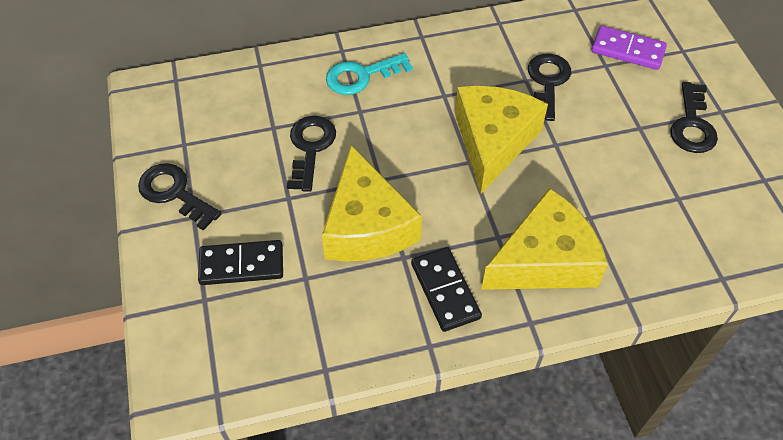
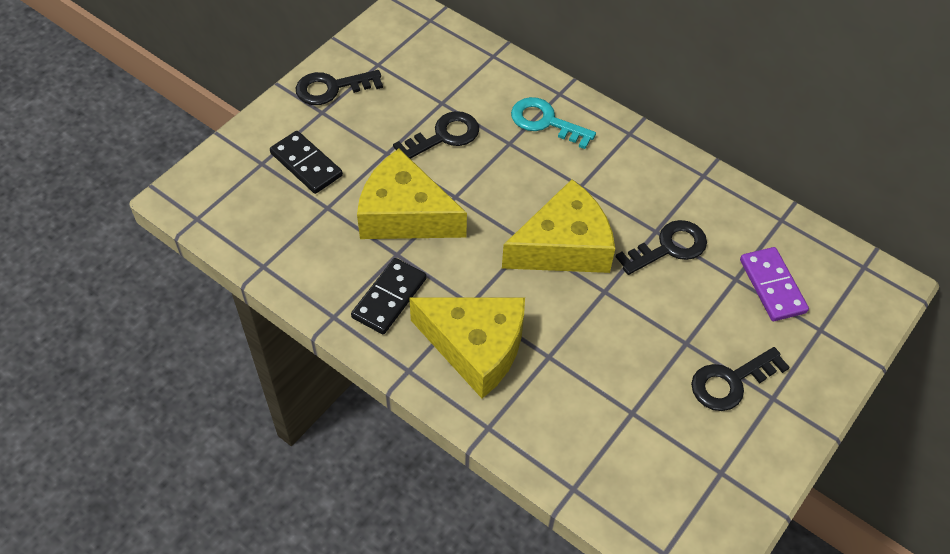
camera: 50 degrees right, 0 degrees up
(174, 193) = (331, 88): black key -> black key turned 105 degrees counterclockwise
(367, 225) = (404, 214): yellow cheese -> yellow cheese turned 75 degrees clockwise

